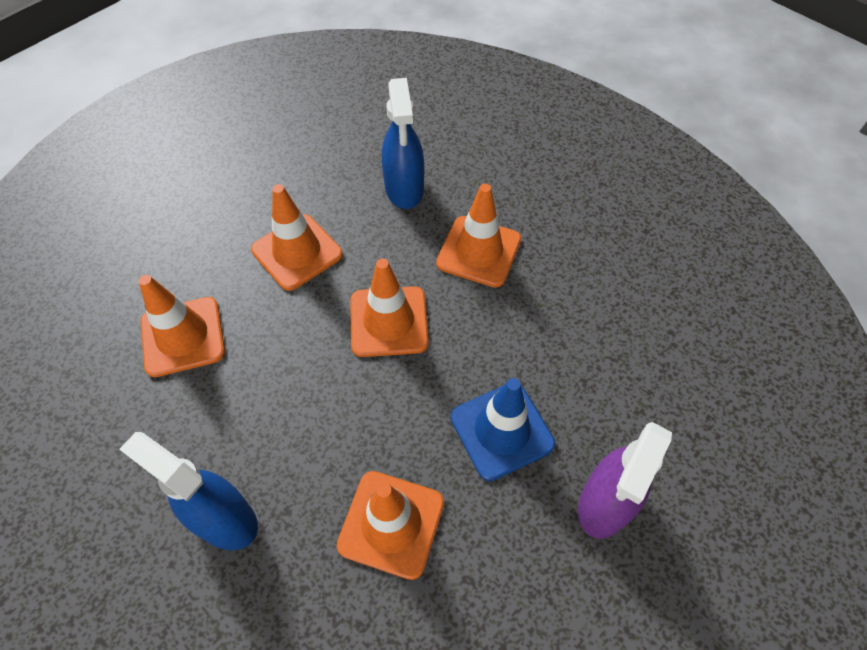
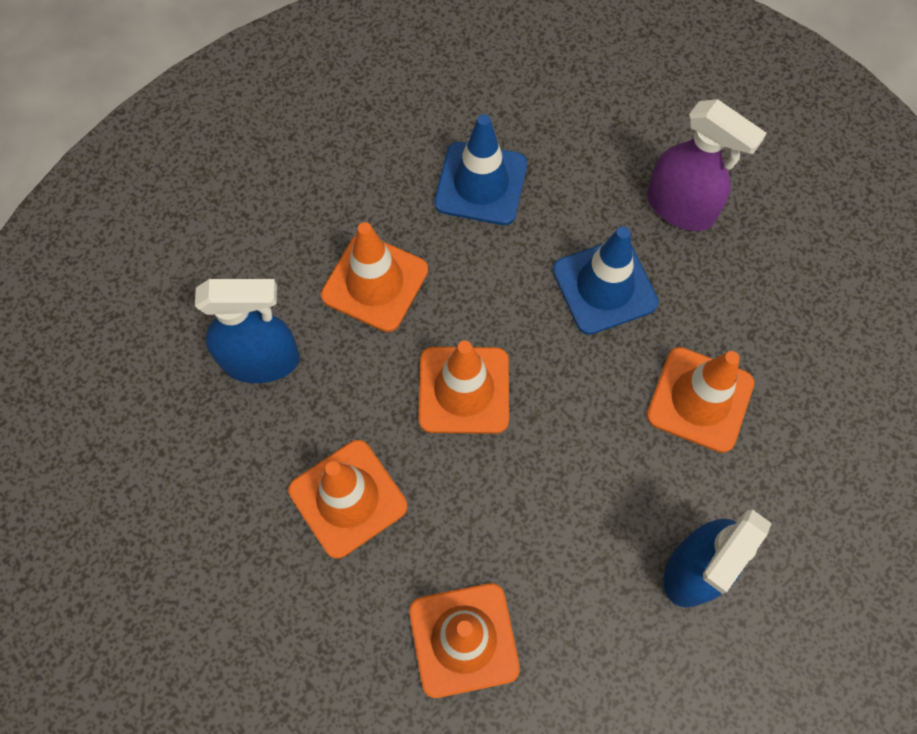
camera: 85 degrees left, 10 degrees up
(590, 320) = (481, 184): none -> blue traffic cone

